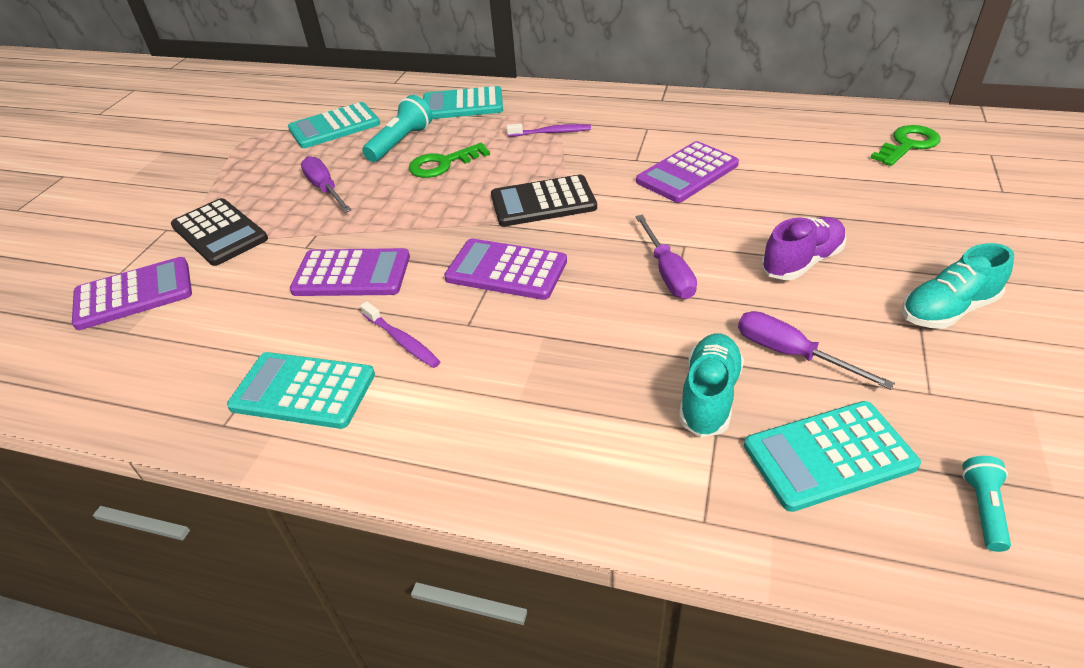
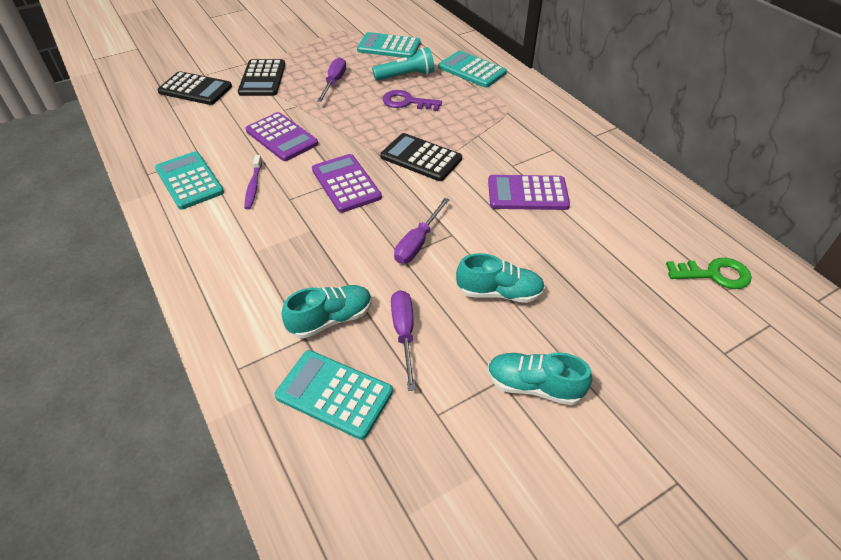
camera: 40 degrees right, 5 degrees up
(134, 294) = (195, 89): purple calculator -> black calculator
(443, 164) = (407, 102): green key -> purple key
(551, 132) = (492, 117): purple toothbrush -> none
(801, 262) = (499, 292): purple shoe -> turquoise shoe
(983, 509) = (358, 485): turquoise flashlight -> none

